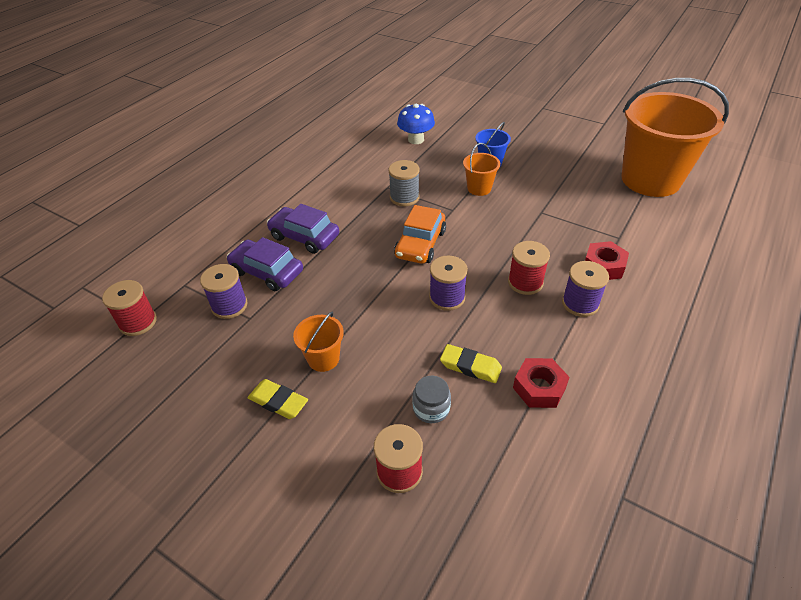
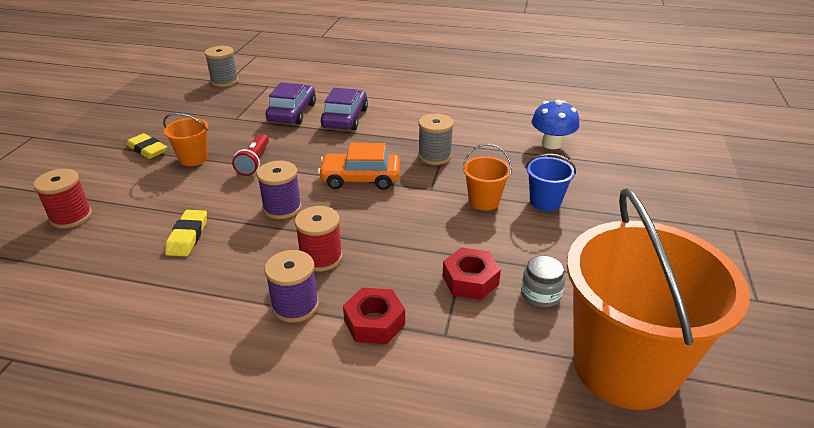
camera: 70 degrees right, 10 degrees down
(138, 322) = (224, 81): red spool -> grey spool
(229, 306) = (248, 107): purple spool -> none
(278, 402) = (147, 150): yellow eraser -> yellow eraser turned 60 degrees counterclockwise
(356, 310) = (254, 162): none -> red flashlight
(431, 408) = (136, 222): grey jar -> grey jar (540, 294)
(539, 388) = (159, 285): red nut -> red nut (470, 280)

